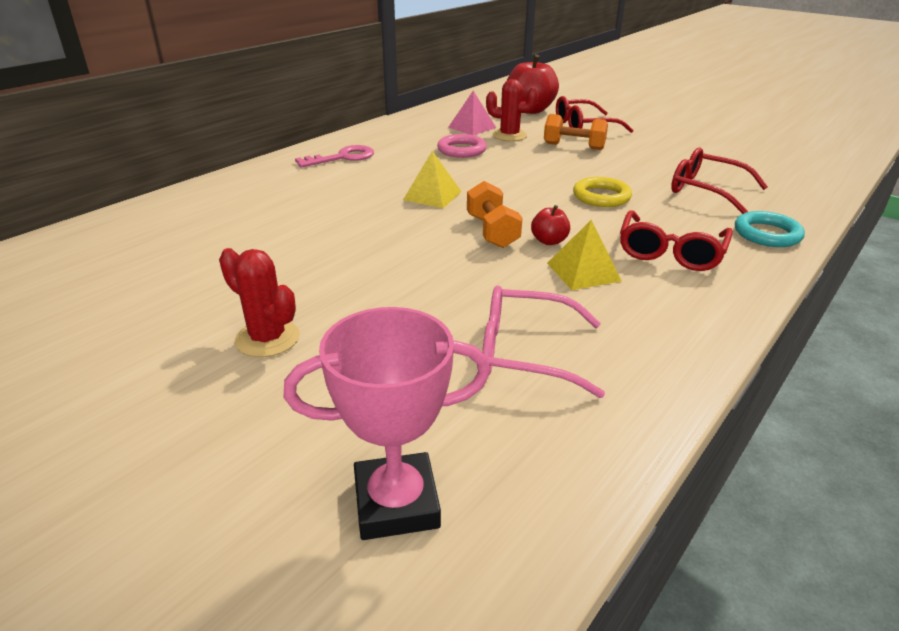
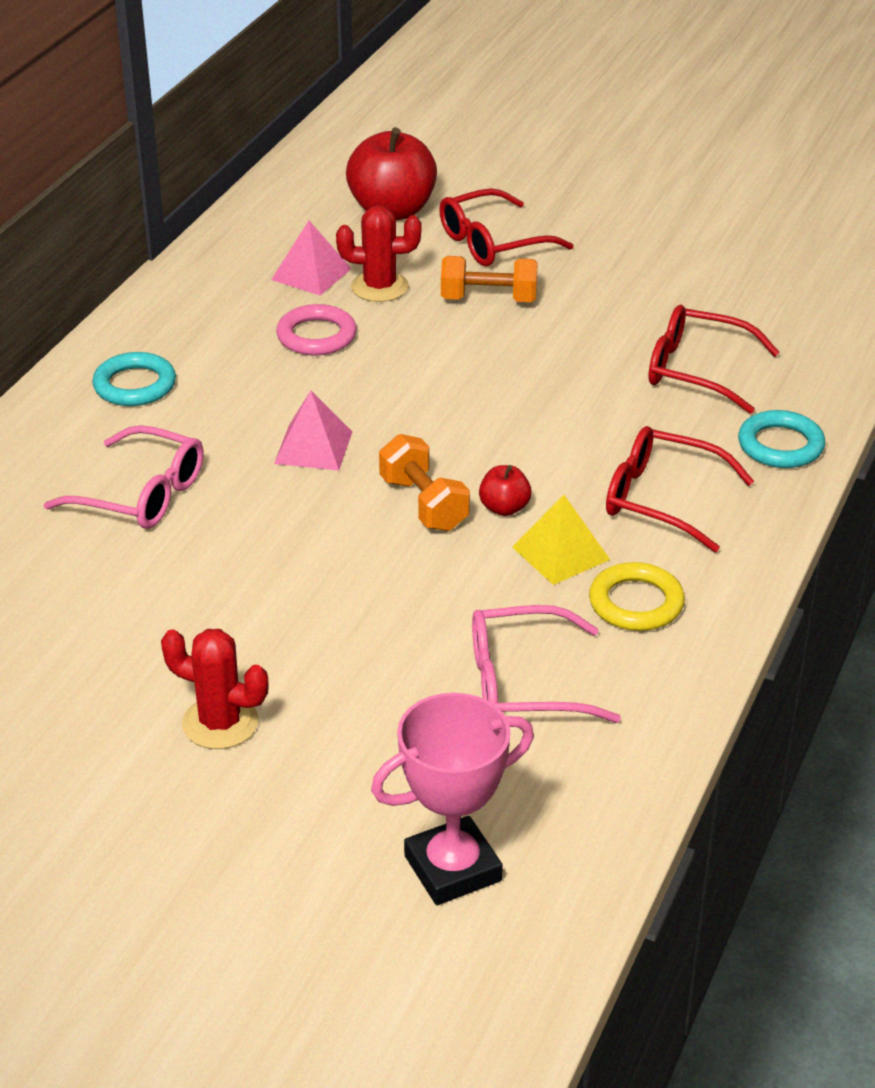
camera: 15 degrees left, 5 degrees up
(310, 203) = (141, 494): none -> pink glasses
(342, 158) = (135, 385): pink key -> turquoise ring
(432, 195) = (313, 447): yellow pyramid -> pink pyramid
(601, 196) = (554, 409): yellow ring -> yellow ring (636, 603)
(670, 252) = (662, 499): red glasses -> red glasses turned 105 degrees clockwise

